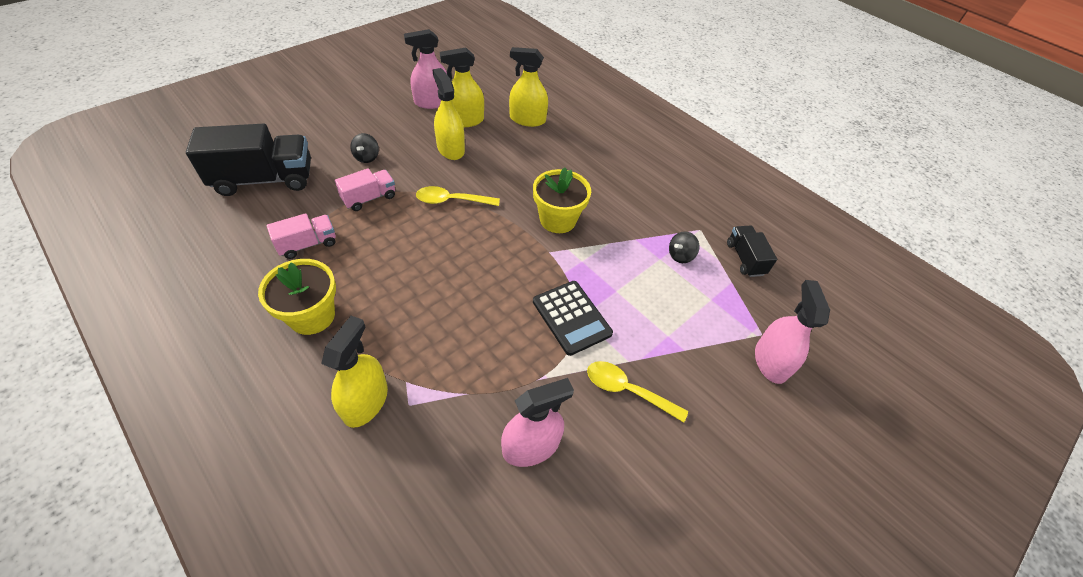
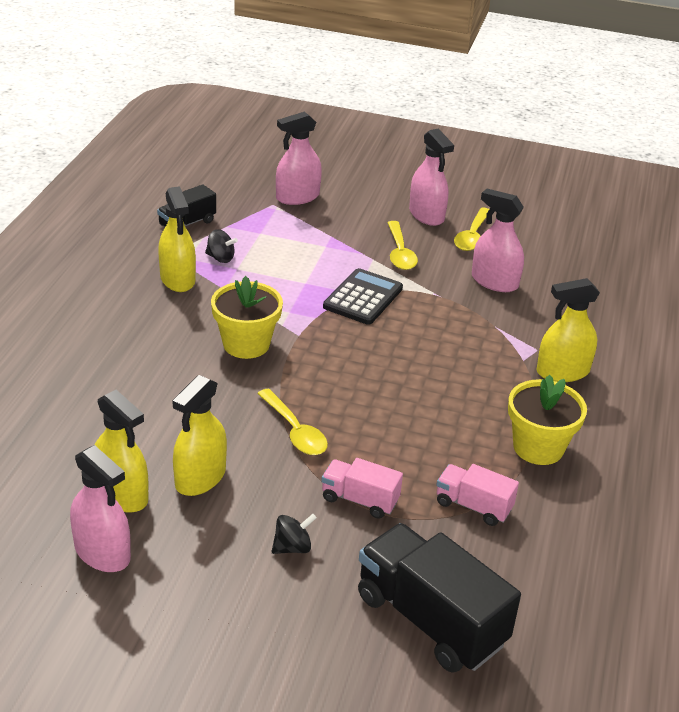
camera: 120 degrees left, 15 degrees down
(527, 119) = (67, 436): yellow spray bottle -> yellow spray bottle (177, 279)
(627, 488) = (472, 236): none -> yellow spoon
(693, 467) = (426, 215): none -> pink spray bottle

